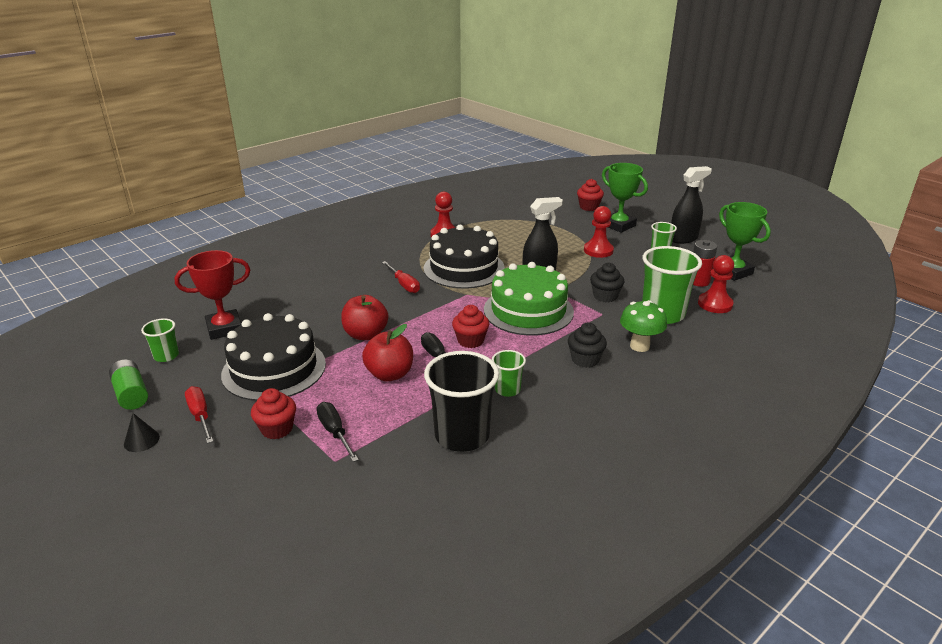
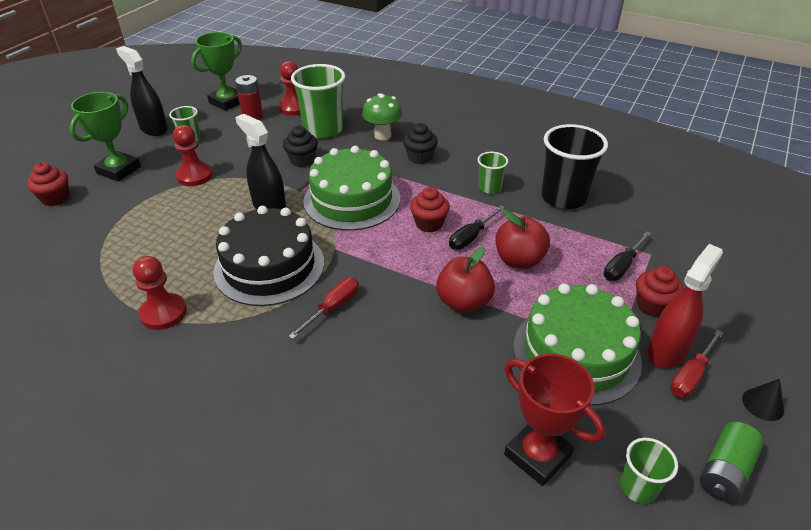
camera: 110 degrees left, 10 degrees up
(230, 414) = (667, 351): none -> red spray bottle
(274, 369) = (576, 353): black cake -> green cake

